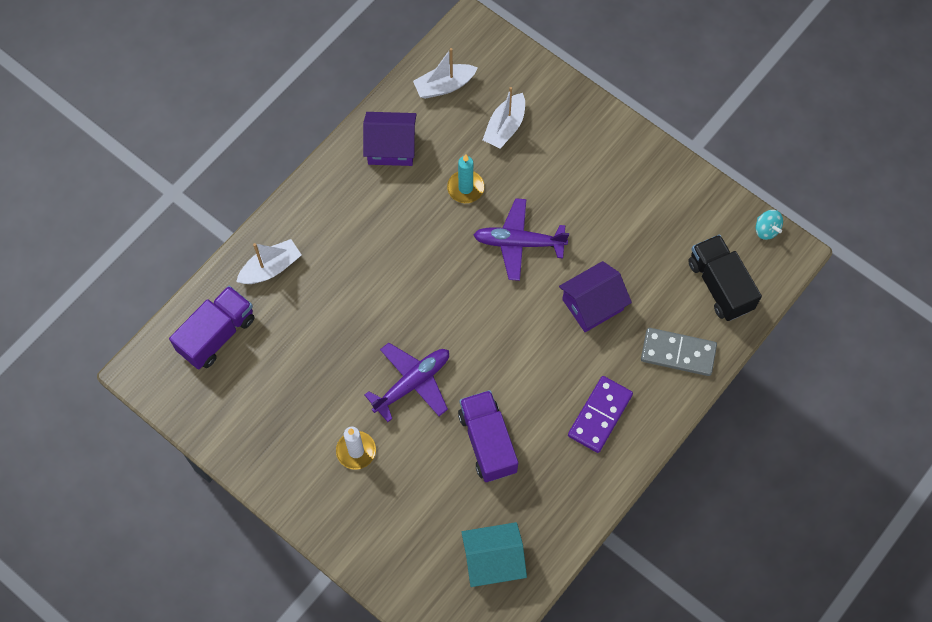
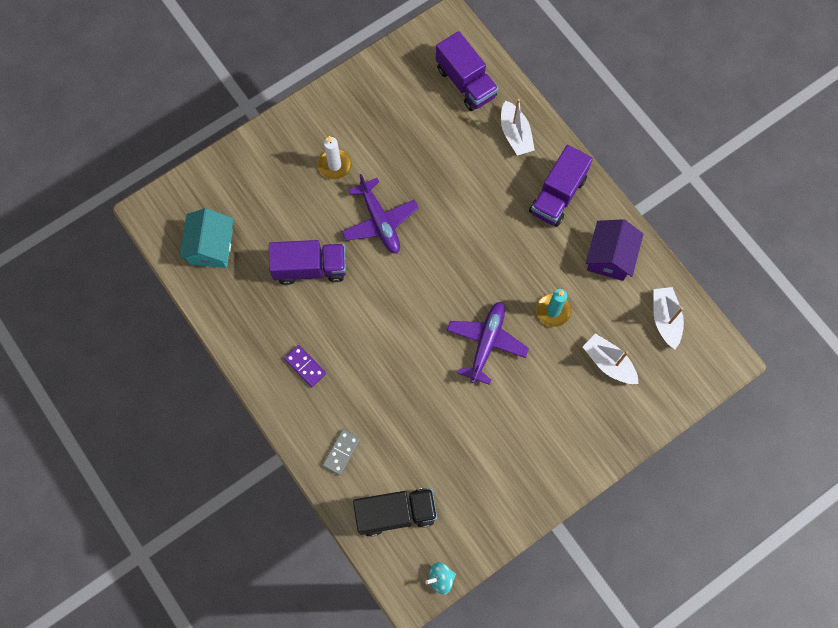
camera: 105 degrees right, 5 degrees up
(334, 210) = (557, 195): none -> purple truck
(592, 304) = (409, 390): purple house -> none
(599, 415) = (305, 366): purple domino -> purple domino, size x0.63
(678, 353) = (341, 452): grey domino -> grey domino, size x0.63

